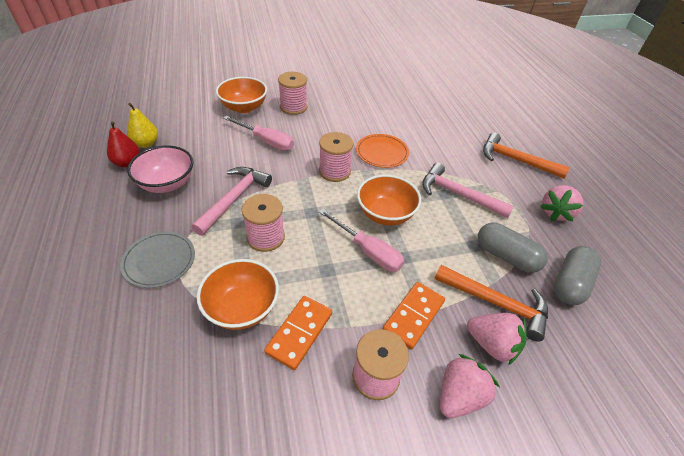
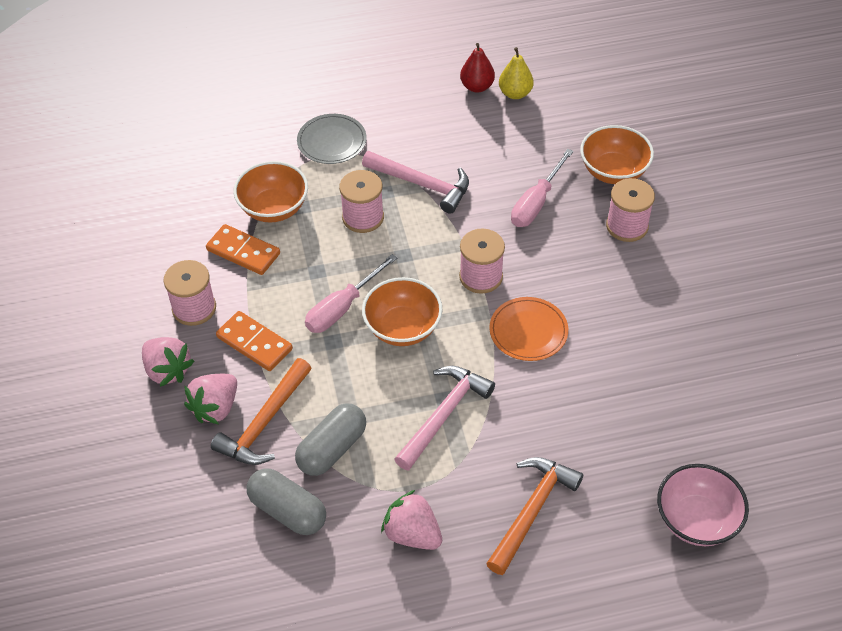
camera: 95 degrees right, 5 degrees up
(167, 183) = (444, 125): pink bowl -> pink bowl (696, 520)

